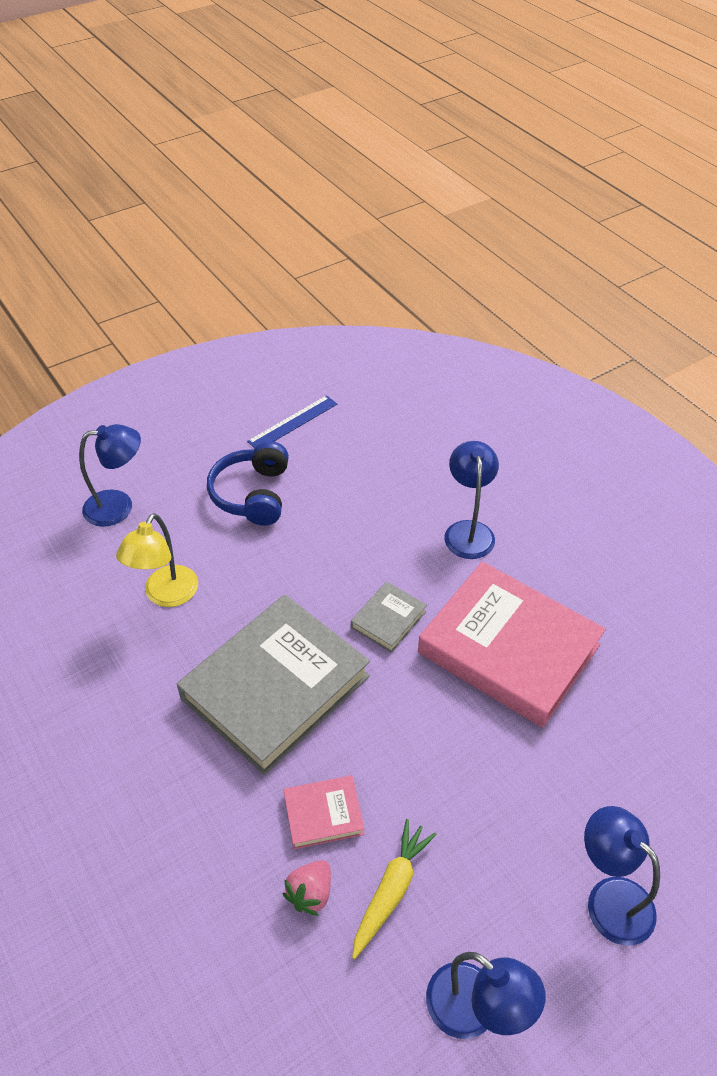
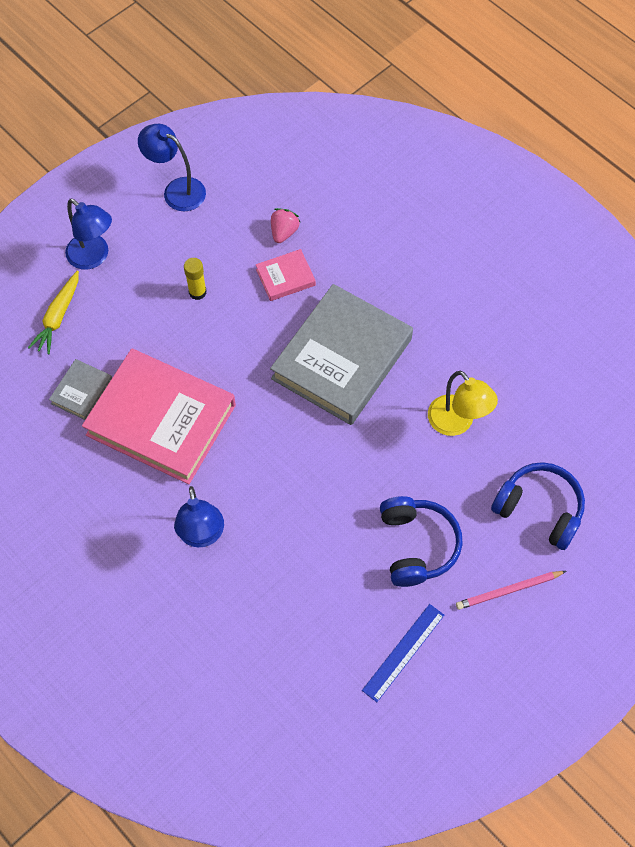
camera: 170 degrees right, 15 degrees up
(119, 506) = (539, 509): blue lamp -> blue headphones
(166, 595) = (456, 423): yellow lamp -> yellow lamp turned 135 degrees clockwise
(180, 450) = (508, 590): none -> pink pencil
(388, 619) = (263, 431): grey book -> grey book (82, 392)
(391, 890) = (233, 241): yellow carrot -> yellow carrot (58, 317)
(453, 812) = (197, 292): none -> yellow glue stick

